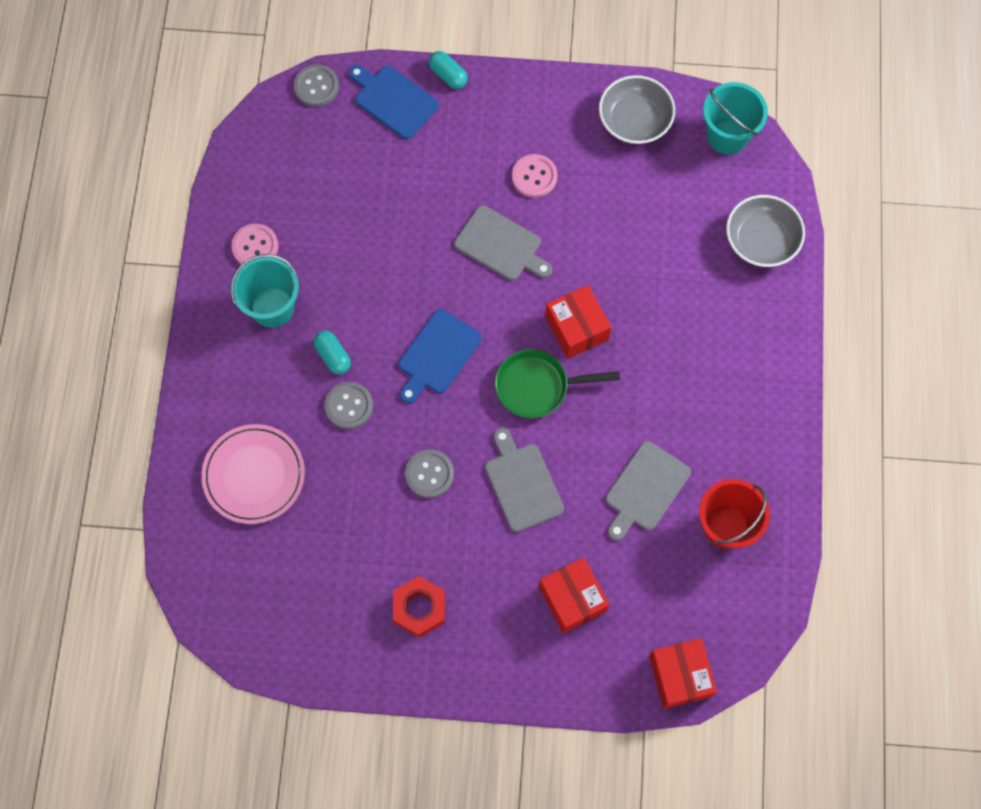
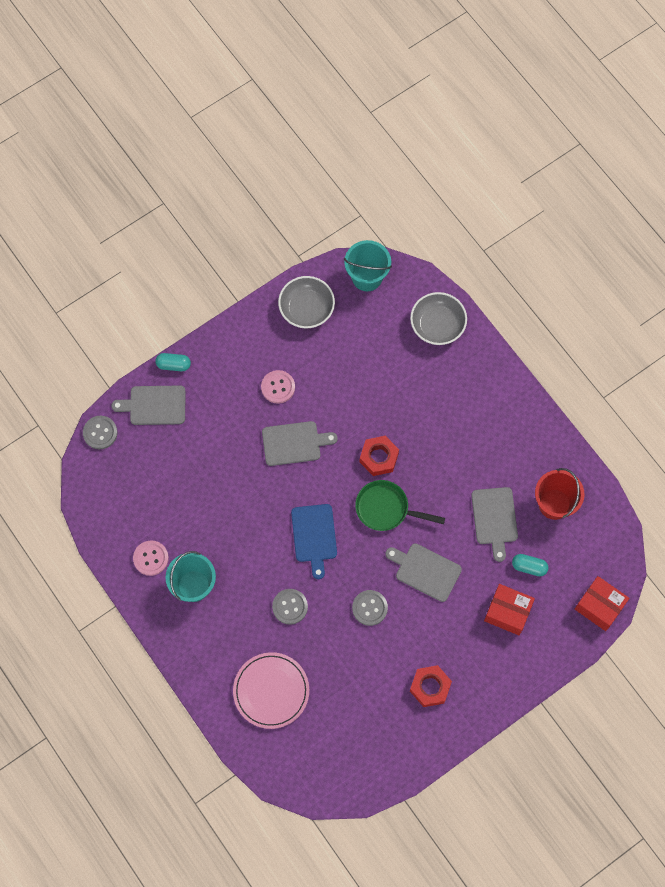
camera: 40 degrees left, 0 degrees up
(333, 356) = (255, 585): turquoise capsule -> turquoise capsule (529, 567)
(393, 100) = (154, 405): blue cutting board -> grey cutting board
(537, 386) = (386, 509): green pan -> green pan turned 60 degrees clockwise
(576, 328) = (379, 457): red box -> red nut

